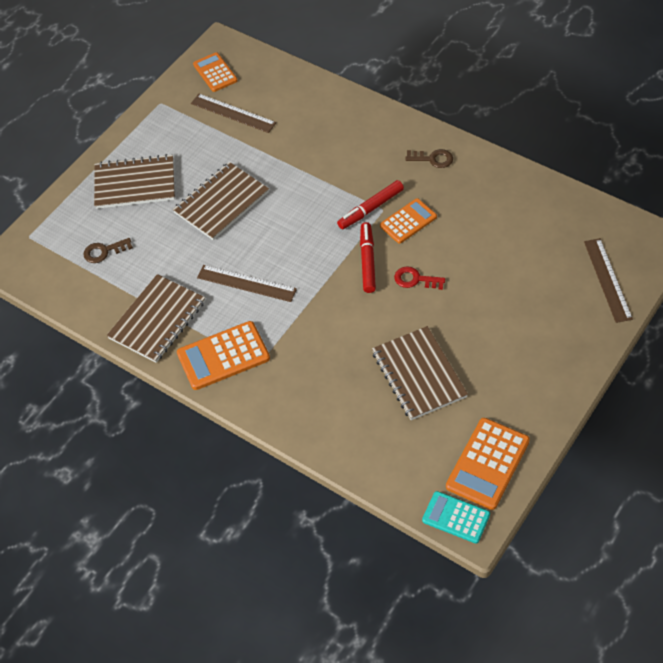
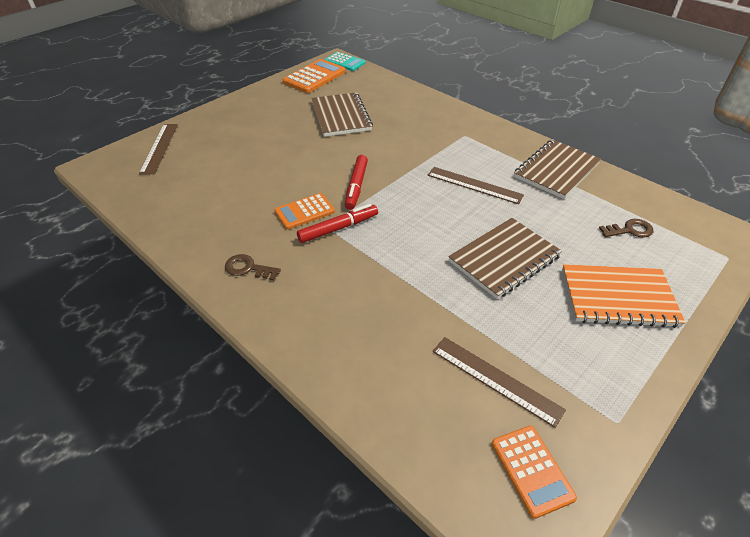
camera: 175 degrees left, 10 degrees down
(135, 184) = (618, 297): brown notebook -> orange notebook
(223, 356) = (493, 142): orange calculator -> none
(415, 279) = (318, 168): red key -> none

